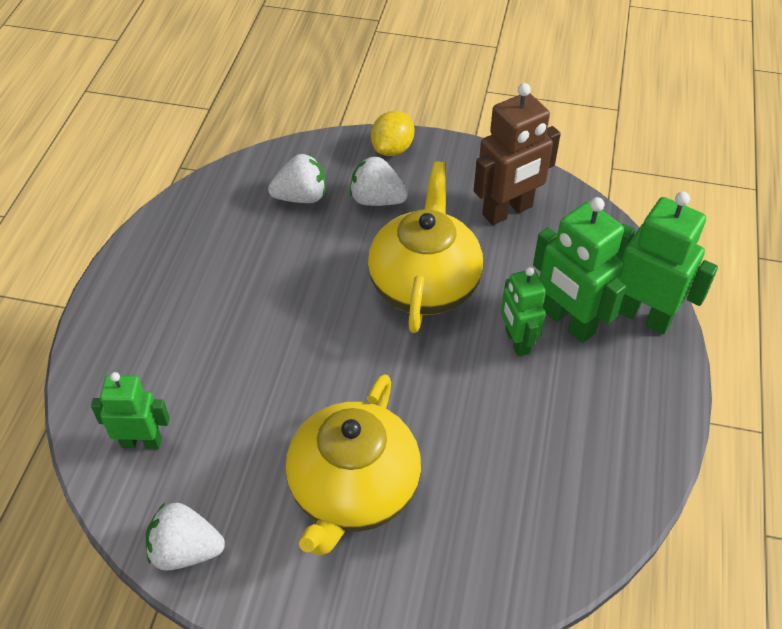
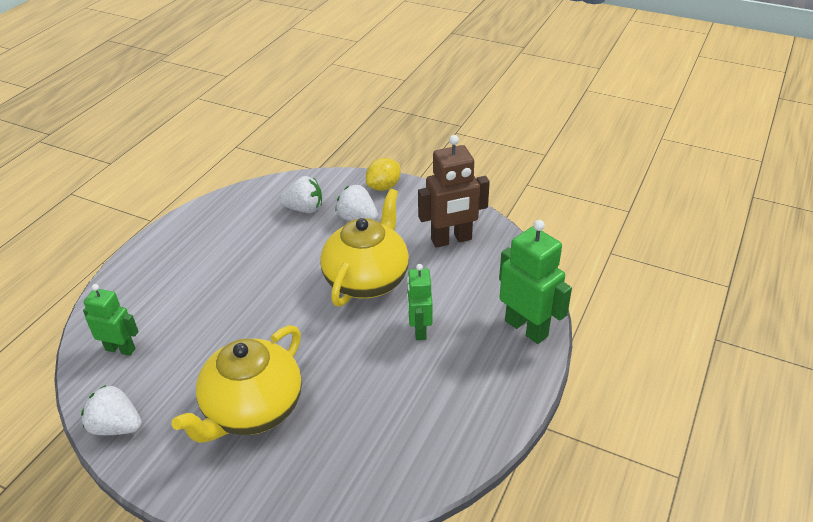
camera: 15 degrees right, 10 degrees down
(568, 322) = (465, 323): green robot -> none

